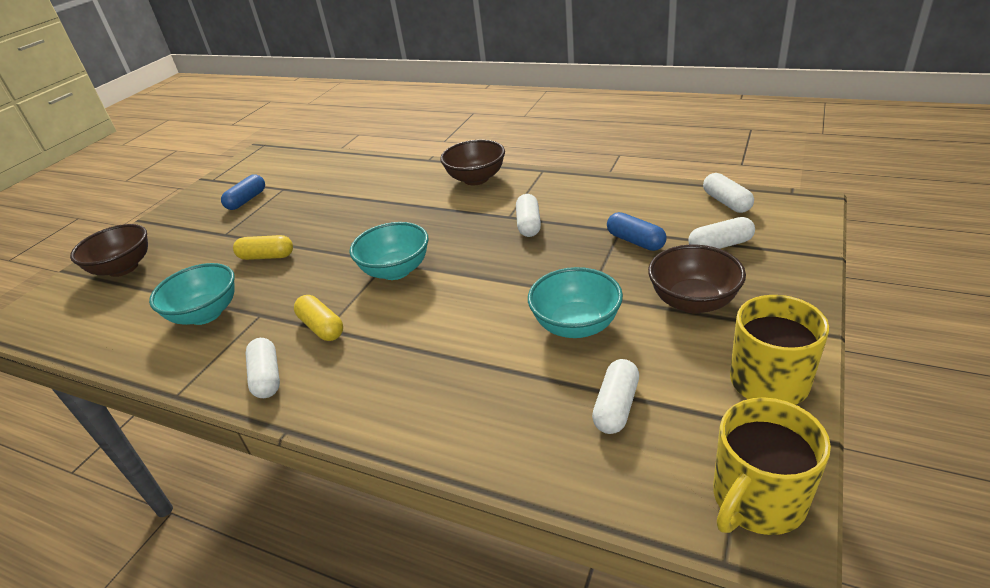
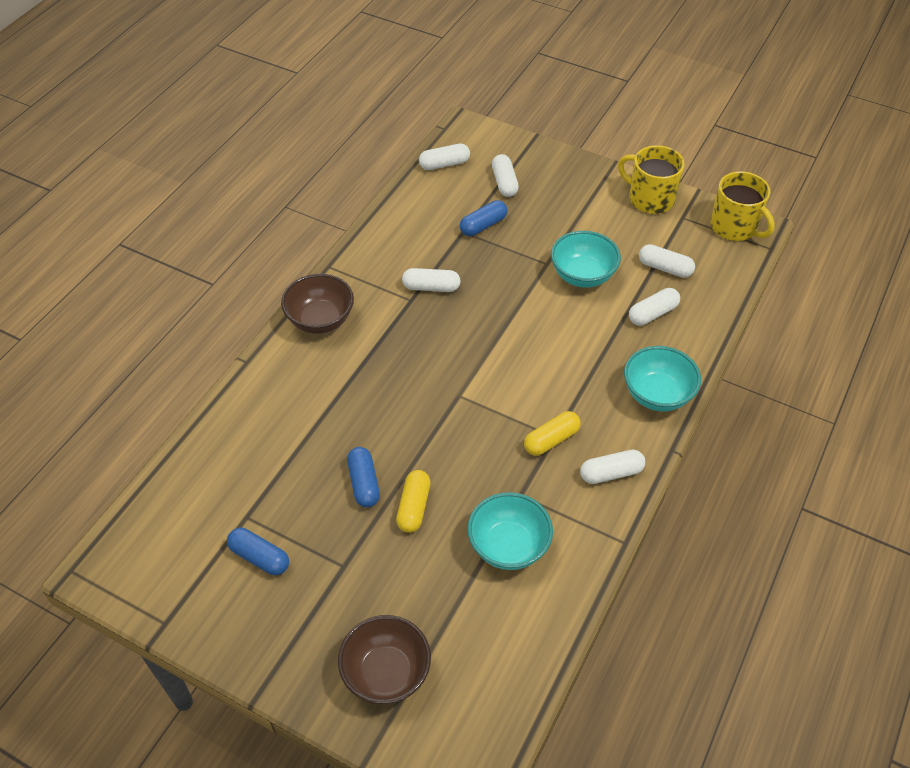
camera: 90 degrees left, 15 degrees up
(298, 229) = (364, 483): none -> blue capsule
(396, 270) = (477, 387): turquoise bowl -> turquoise bowl (657, 395)
(519, 398) = (652, 313): none -> white capsule
(693, 302) = (569, 212): brown bowl -> none

